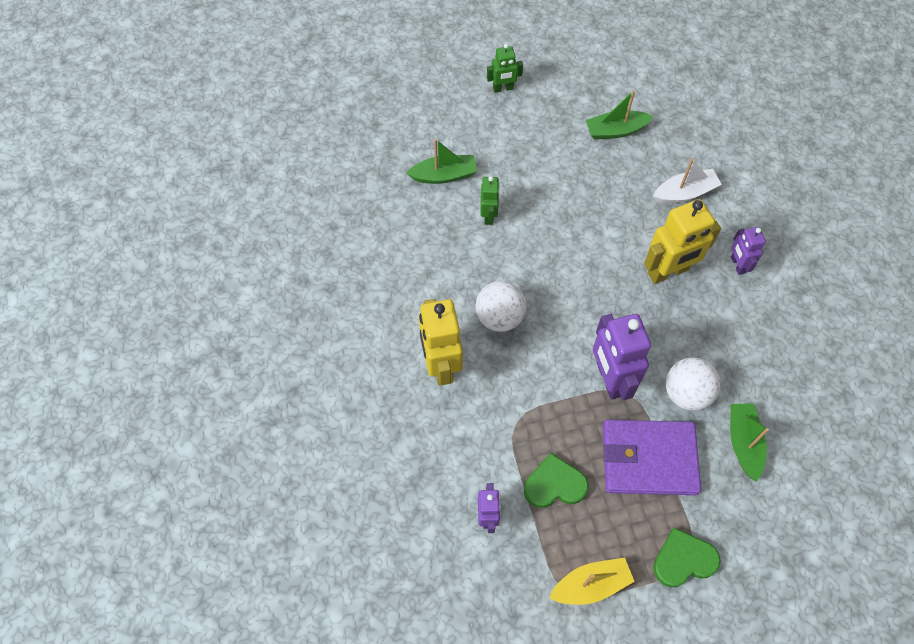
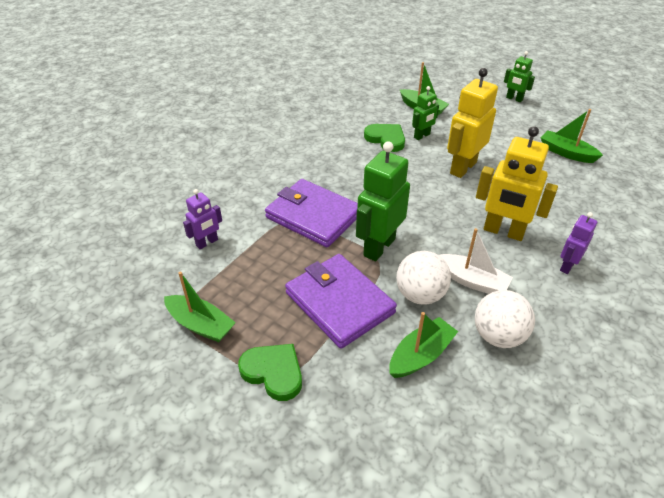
camera: 50 degrees right, 20 degrees down
(441, 365) = (294, 169): yellow robot -> yellow robot (463, 168)
(499, 317) = (358, 175): white ball -> white ball (498, 336)
(526, 399) = (313, 216): none -> purple wallet
(554, 484) = (264, 262): green heart -> green heart (386, 139)
(590, 585) = (200, 325): yellow boat -> green boat
(610, 379) = (379, 247): purple robot -> green robot
(685, 193) = (577, 207): white boat -> white boat (472, 281)

